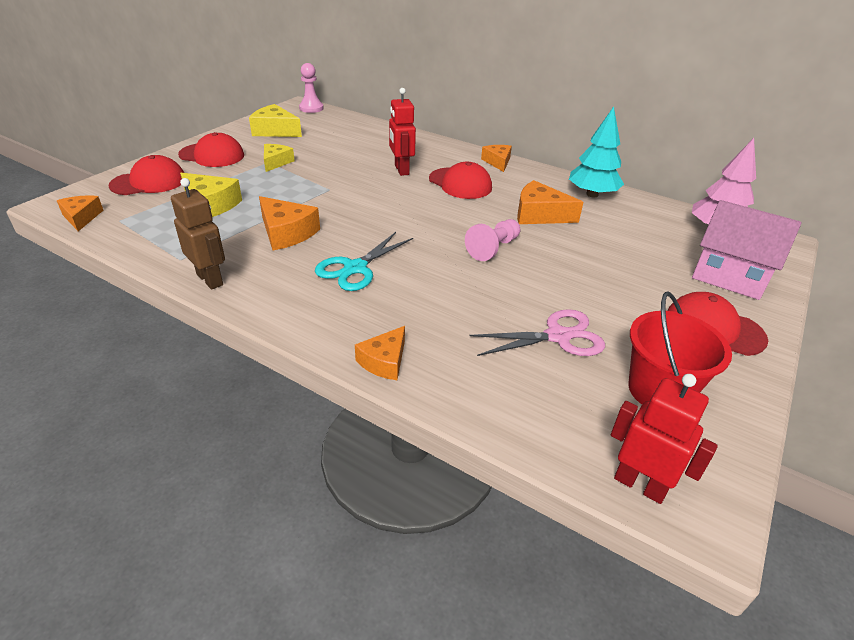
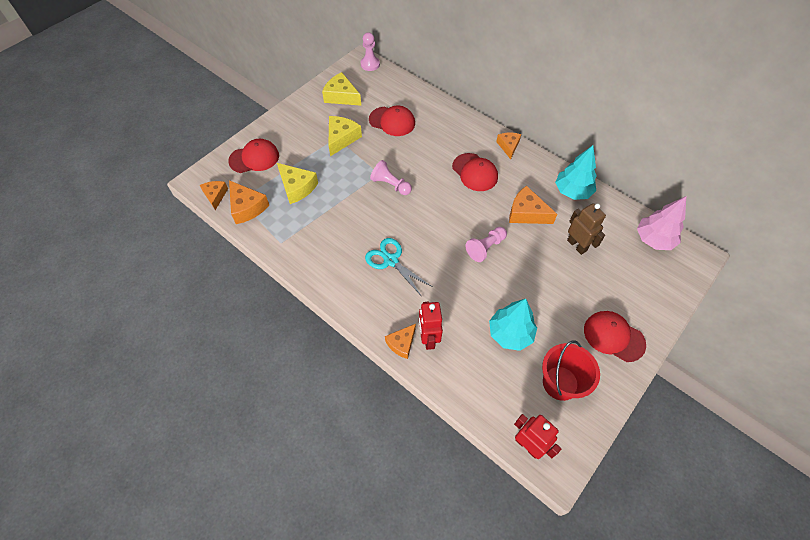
camera: 10 degrees right, 20 degrees up
(210, 279) = (300, 263): brown robot -> brown robot (577, 245)
(212, 155) = (295, 127): red cap -> red cap (392, 121)
(276, 162) = (341, 138): yellow cheese -> yellow cheese, size x1.51
(286, 233) = (348, 221): orange cheese -> orange cheese (247, 207)
(347, 198) = (390, 185): none -> pink pawn
(355, 268) = (391, 260): turquoise scissors -> turquoise scissors turned 90 degrees clockwise
(401, 170) = (433, 153): red robot -> red robot (428, 338)
(558, 336) = (510, 333): pink scissors -> turquoise tree
(729, 275) = (645, 288): pink house -> none

